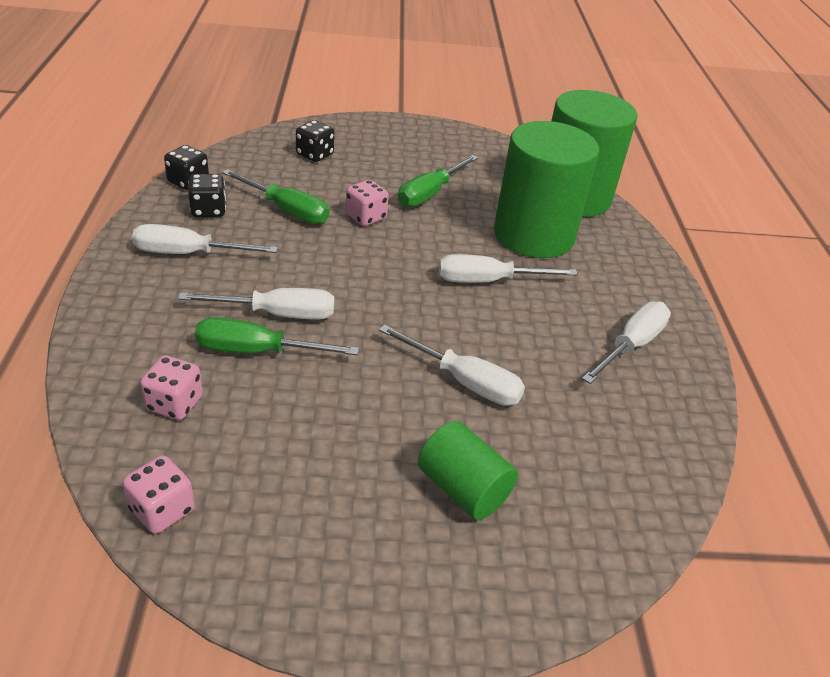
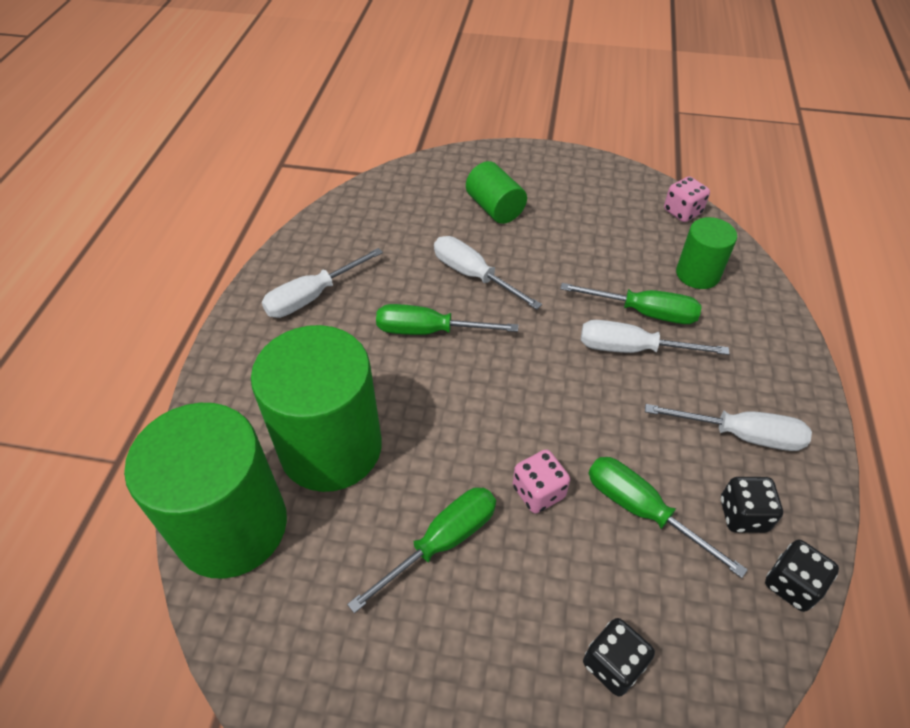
camera: 165 degrees left, 10 degrees up
(175, 403) = (697, 274): pink dice -> green cylinder
(488, 281) = (415, 377): white screwdriver -> none
(492, 319) = (429, 331): none -> green screwdriver

